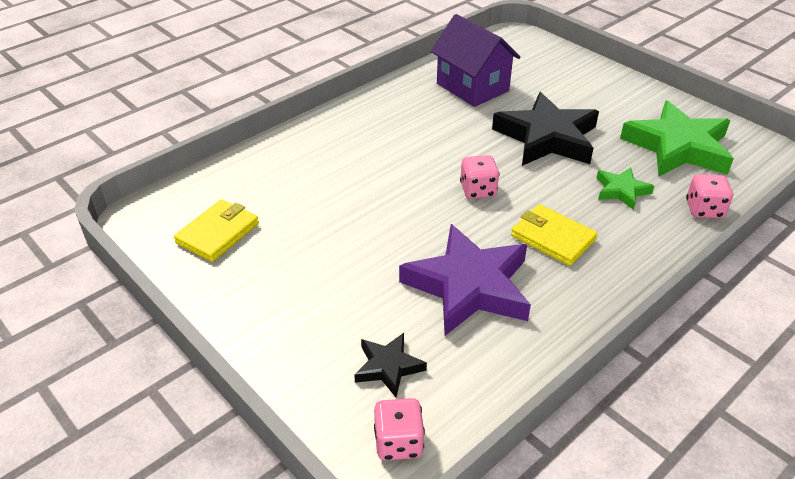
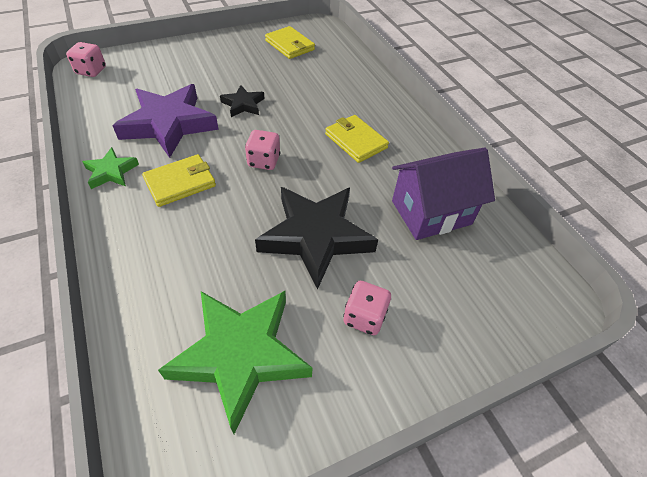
camera: 105 degrees right, 10 degrees up
(388, 367) = (138, 79): black star -> black star (243, 104)
(404, 139) = (355, 141): none -> yellow wallet
(621, 191) = (203, 257): green star -> green star (111, 172)
(704, 210) = (132, 313): pink dice -> pink dice (364, 317)

